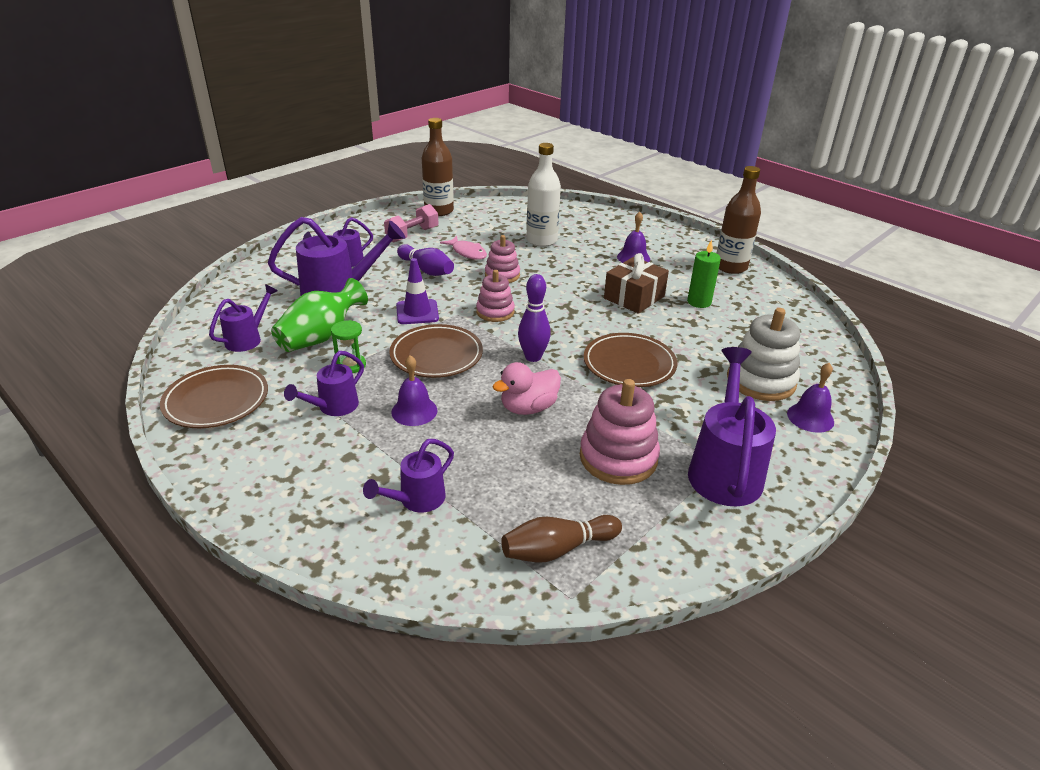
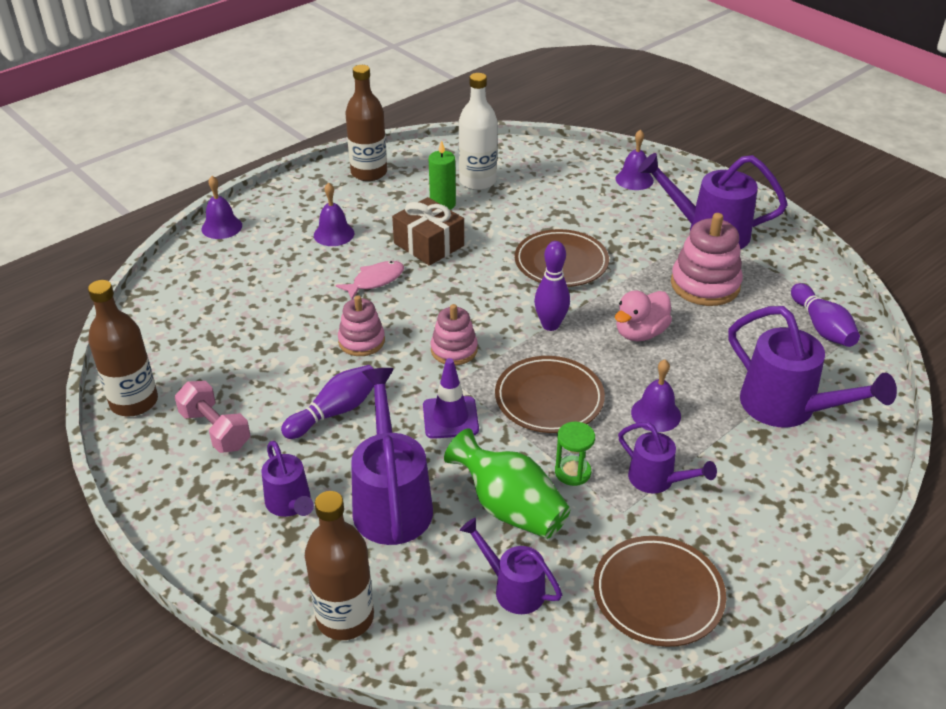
camera: 85 degrees left, 5 degrees up
(249, 283) = (345, 617): none -> brown bottle
(417, 500) = (787, 408): purple watering can -> purple watering can, size x1.74
(467, 252) = (290, 371): pink fish -> pink fish (375, 281)
(528, 408) = (640, 333): pink duck -> pink duck turned 75 degrees clockwise
(541, 240) = (269, 302): white bottle -> white bottle (477, 181)
(557, 549) = (821, 327): brown bowling pin -> purple bowling pin
(626, 218) = (221, 227): none -> purple bell
(761, 381) = (583, 193): white stacking toy -> none

